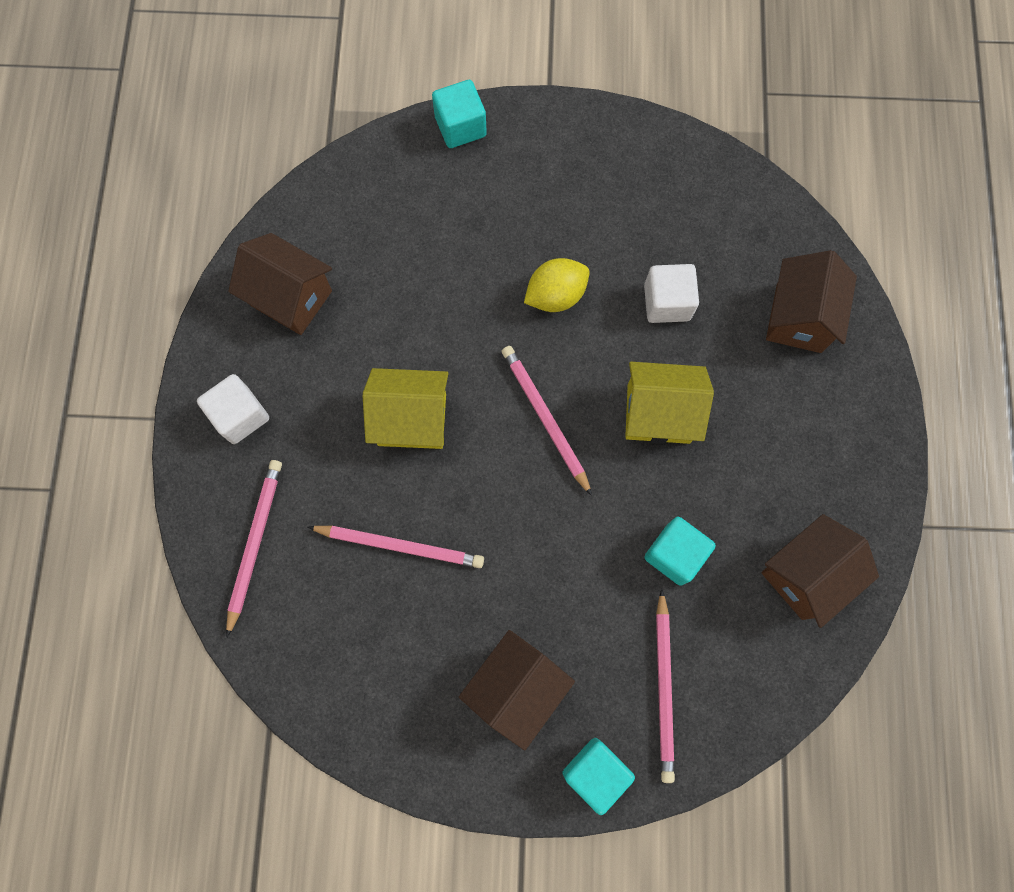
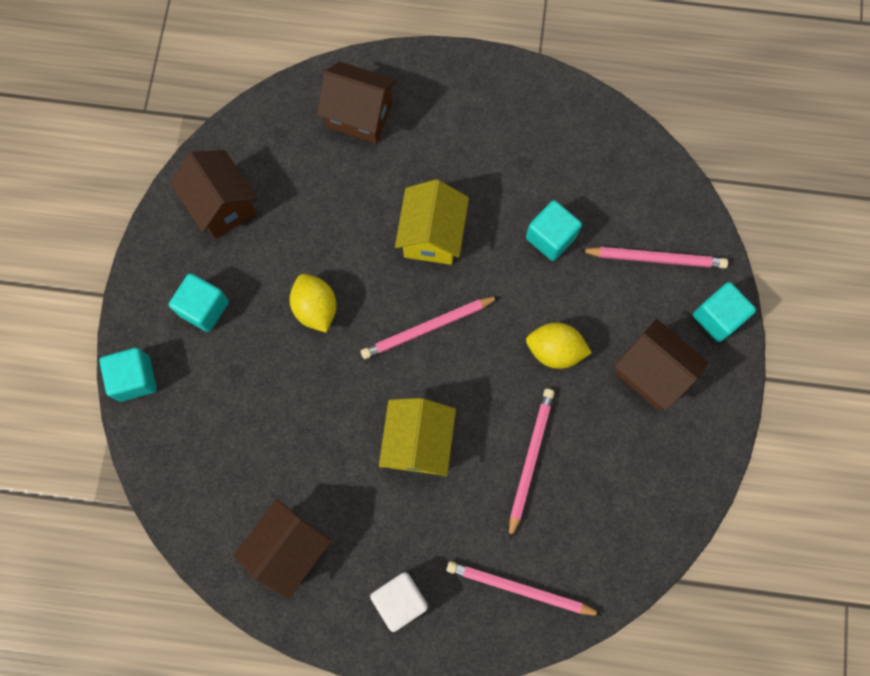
camera: 85 degrees left, 0 degrees up
(532, 567) = (555, 350): none -> yellow lemon
(544, 182) = (204, 308): none -> turquoise cube
(667, 302) = (333, 217): white cube -> none
(805, 575) = (573, 142): brown house -> brown house (222, 205)

